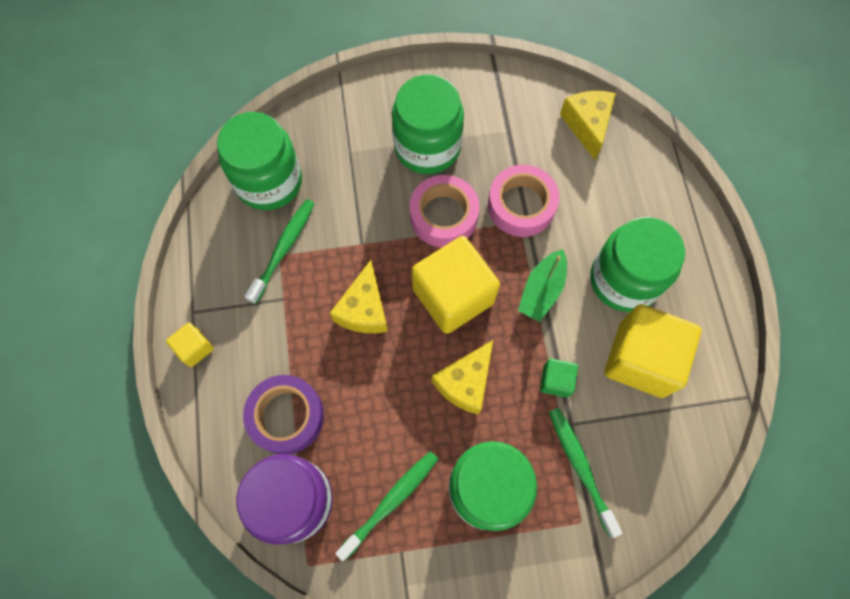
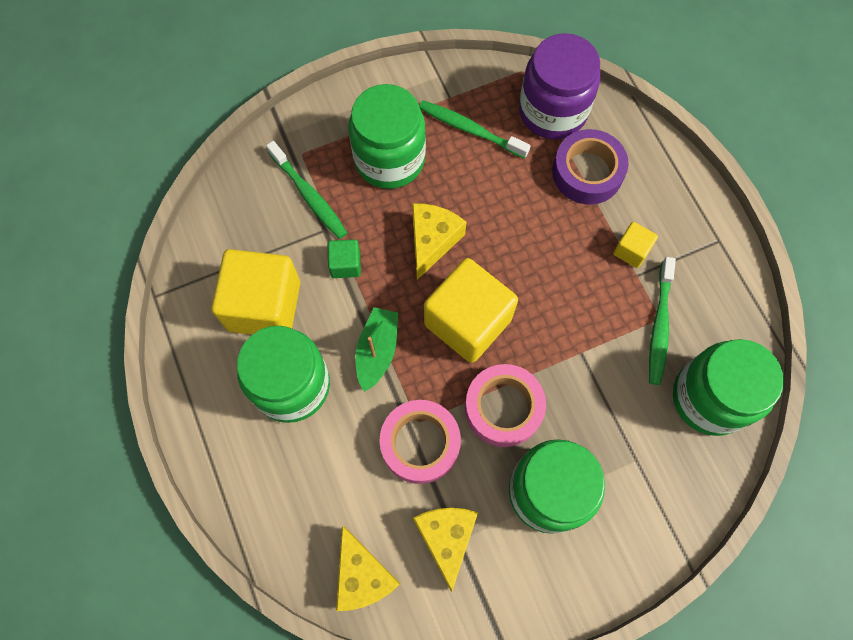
camera: 165 degrees right, 0 degrees up
(195, 348) = (699, 208): yellow cube -> yellow cube (631, 250)
(364, 309) = (552, 285): yellow cheese -> yellow cheese (446, 538)
(391, 502) = (470, 129): green toothbrush -> green toothbrush turned 90 degrees clockwise

